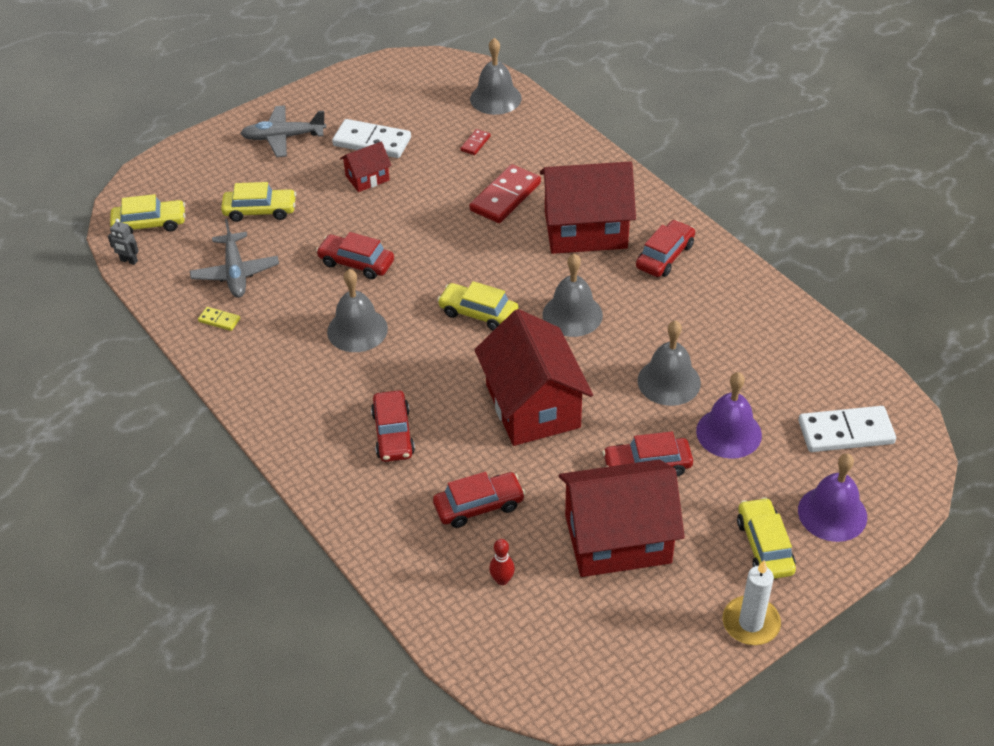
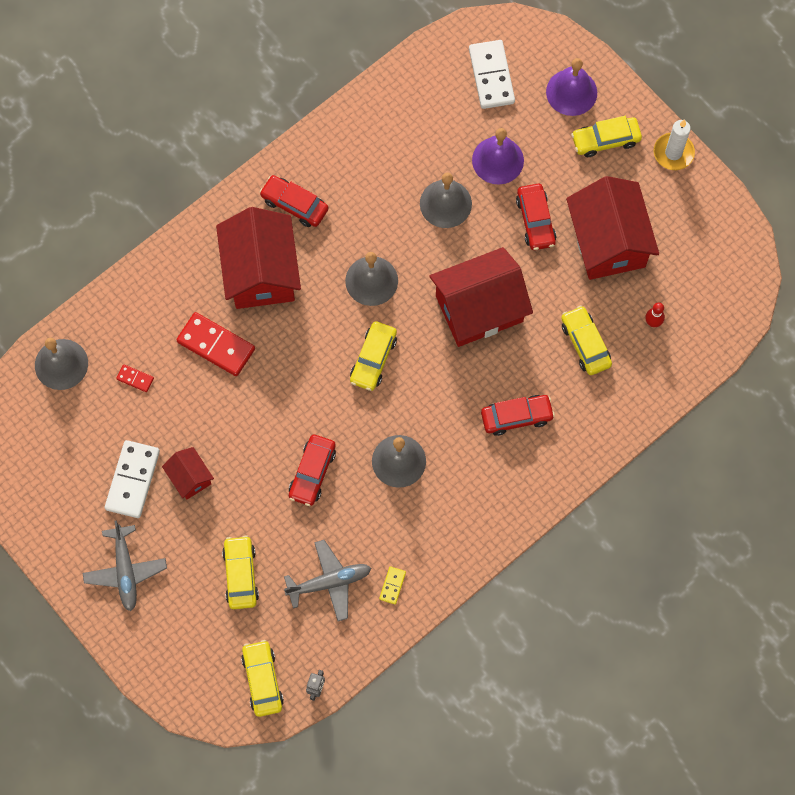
camera: 95 degrees left, 25 degrees up
(479, 506) = (585, 344): red car -> yellow car

